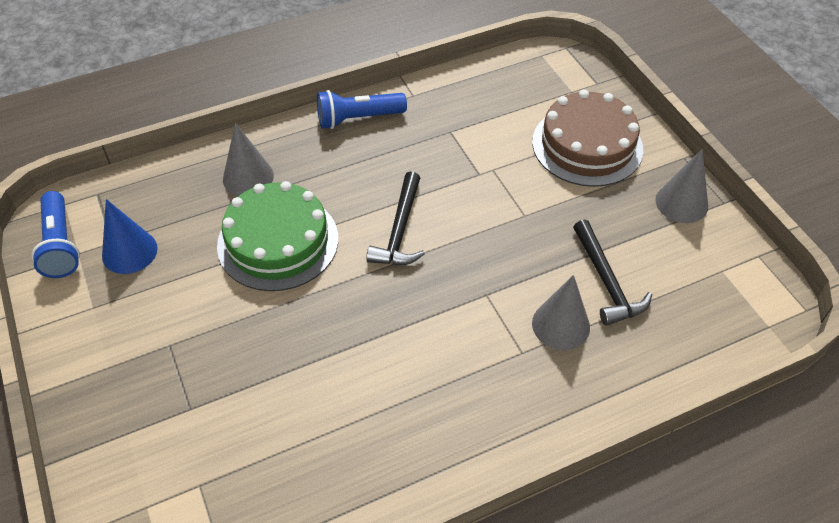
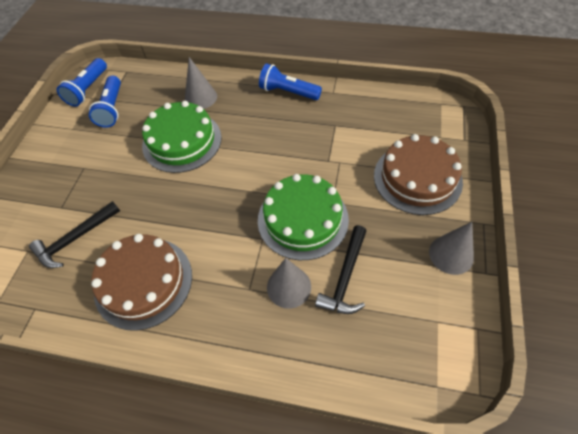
camera: 40 degrees right, 5 degrees up
(129, 252) = (112, 109): blue cone -> blue flashlight
(396, 421) = (143, 282): none -> brown cake
(400, 230) = (250, 170): black hammer -> black hammer (75, 239)
(510, 250) = (302, 219): none -> green cake

